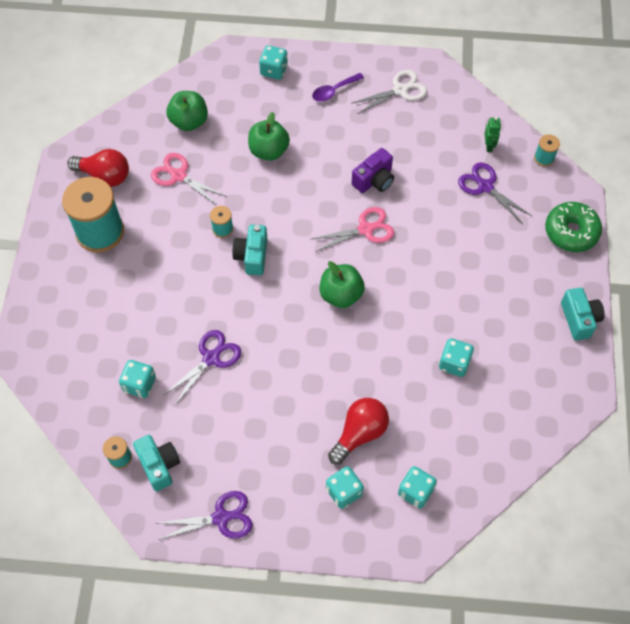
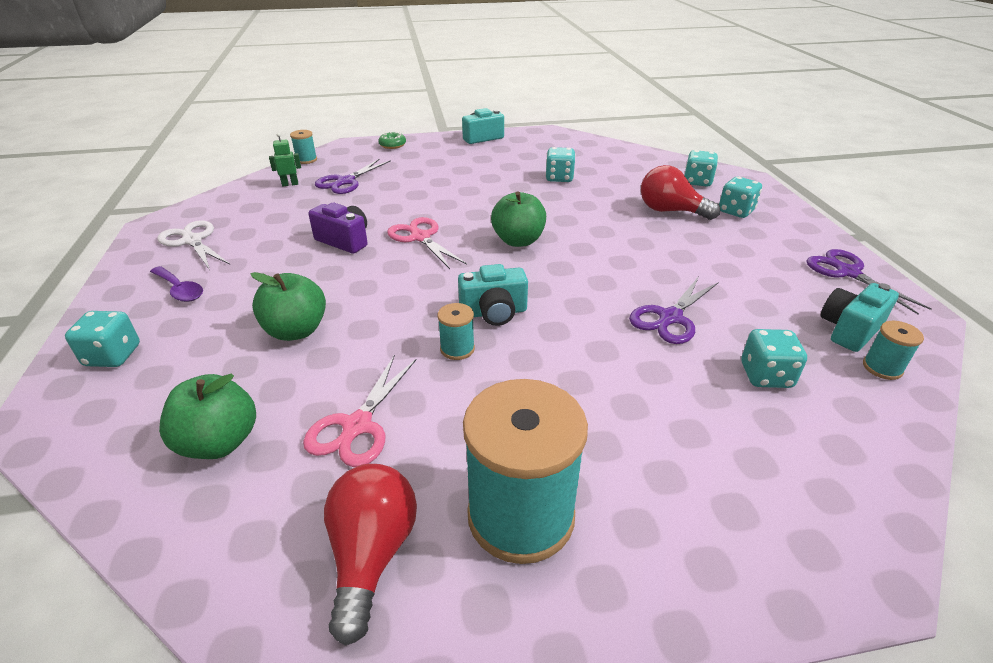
camera: 105 degrees left, 25 degrees down
(211, 358) = (670, 317): purple scissors -> purple scissors turned 75 degrees counterclockwise
(571, 232) = (392, 145): green donut -> green donut, size x0.53

